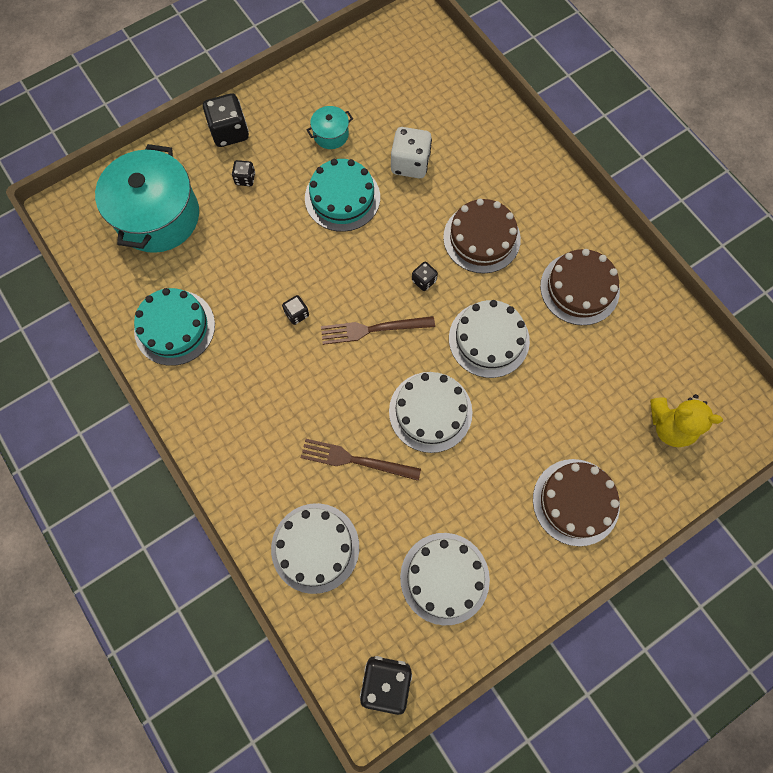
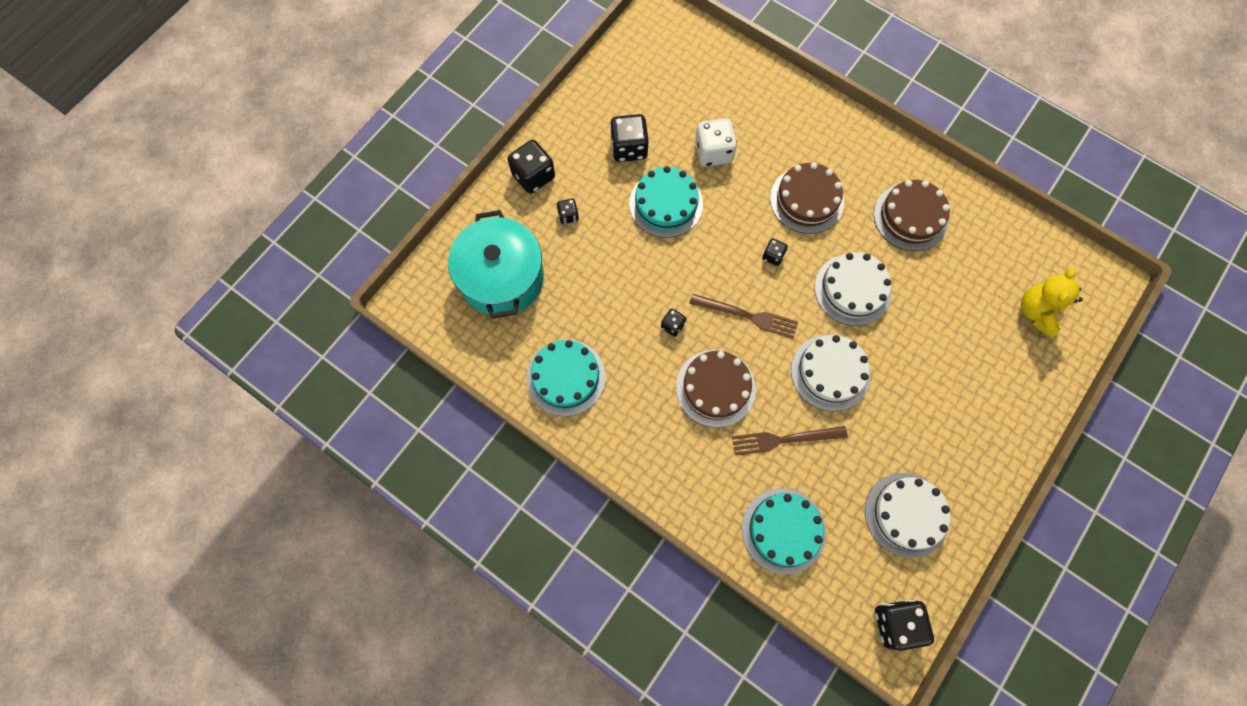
camera: 20 degrees left, 0 degrees up
(315, 547) = (783, 530): white cake -> turquoise cake
(331, 134) = (629, 148): turquoise pot -> black dice
(373, 329) = (747, 316): brown fork -> brown fork turned 135 degrees counterclockwise
(576, 502) = (987, 406): brown cake -> brown cake (715, 388)
(670, 426) = (1037, 312): yellow teddy bear -> yellow teddy bear turned 120 degrees clockwise

